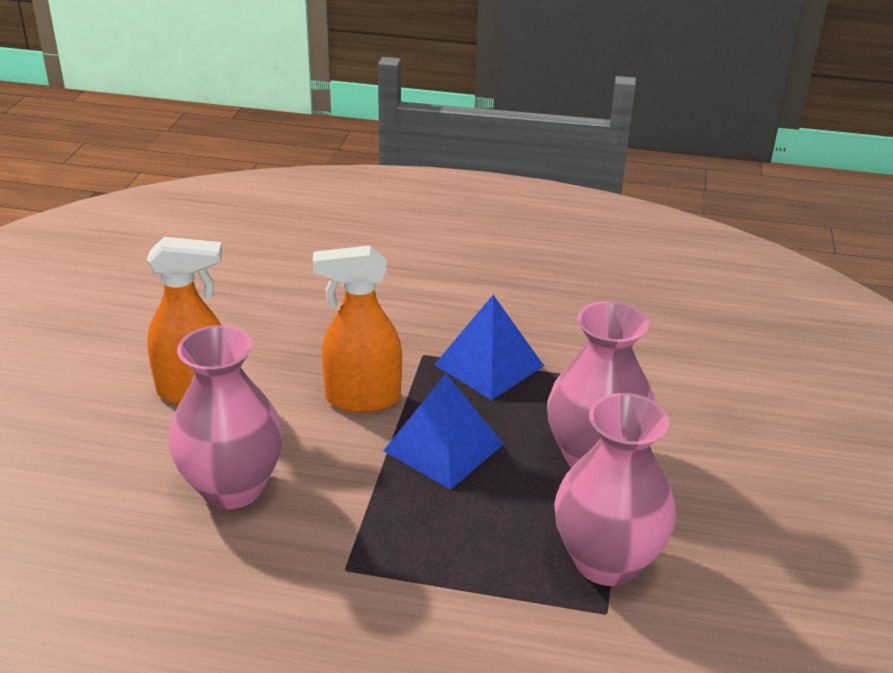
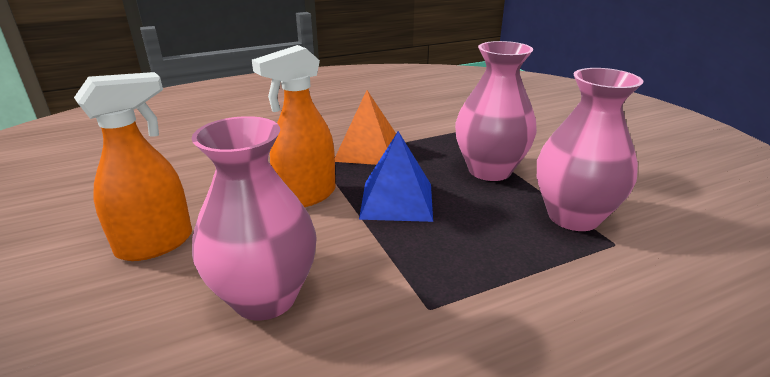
camera: 35 degrees left, 5 degrees down
(489, 365) = (368, 150): blue pyramid -> orange pyramid

